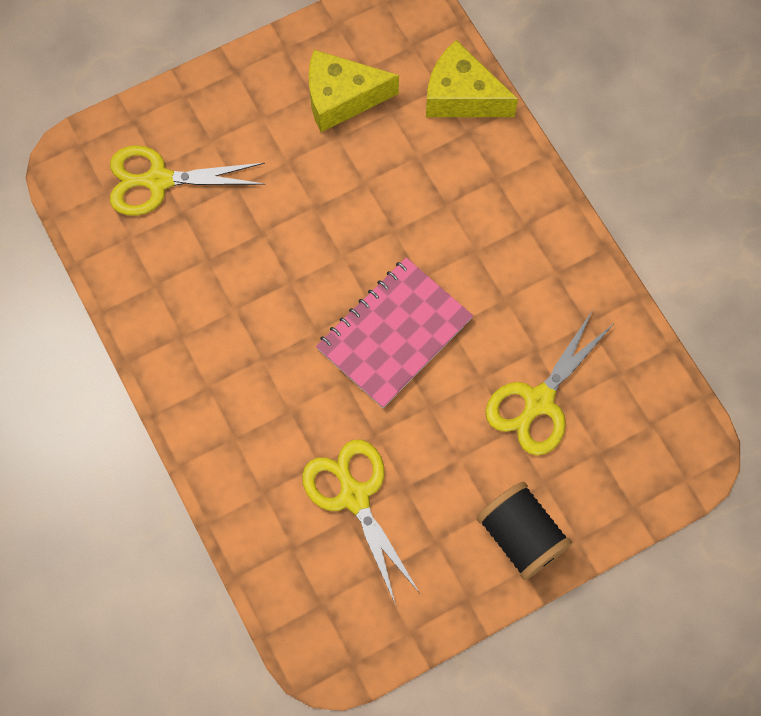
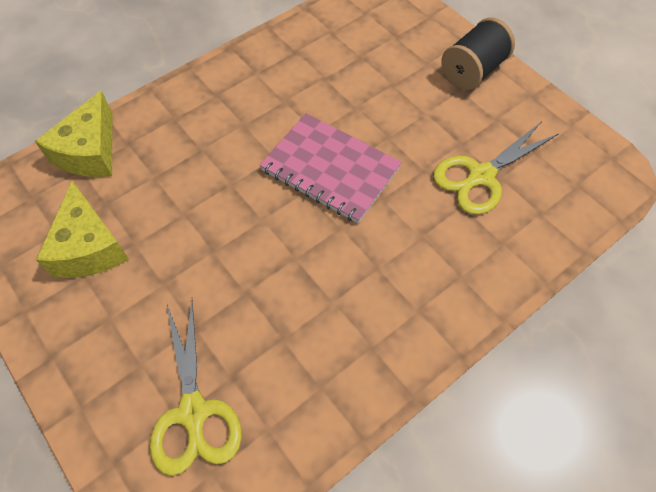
camera: 100 degrees left, 10 degrees down
(539, 401) = (365, 72): yellow scissors -> none

